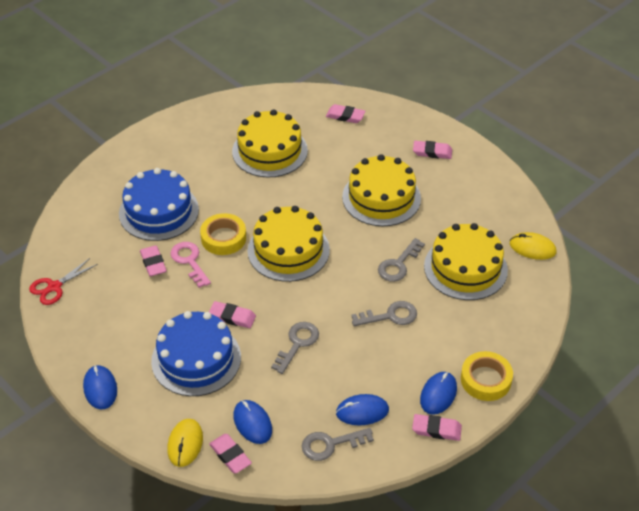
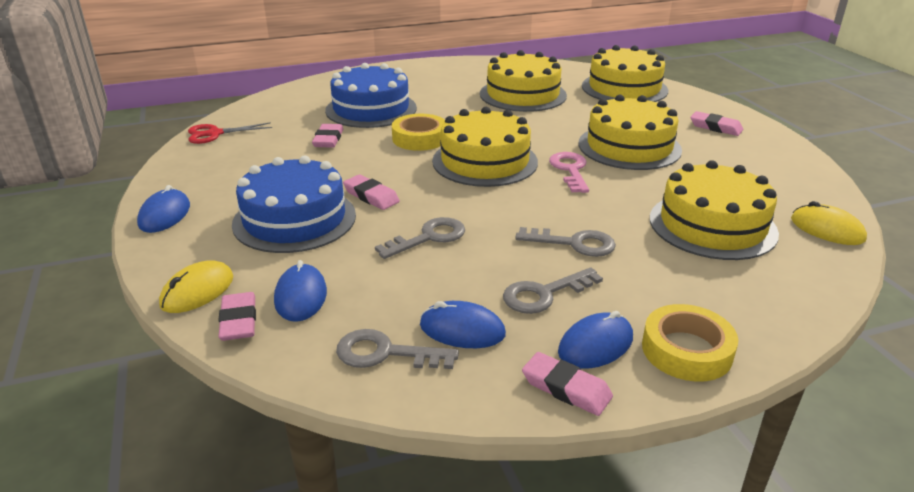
camera: 25 degrees right, 15 degrees down
(189, 261) = (367, 146): pink key -> pink key (570, 170)
(345, 116) = (624, 88): pink eraser -> yellow cake
(398, 264) = (617, 201): grey key -> grey key (544, 294)

